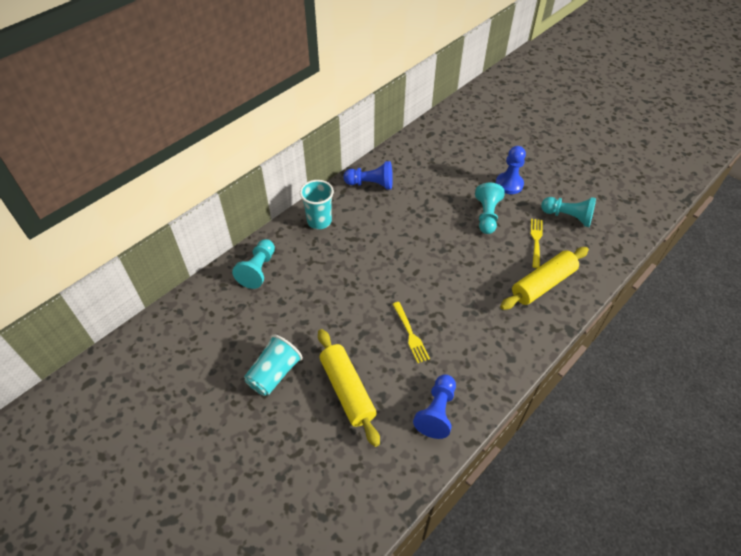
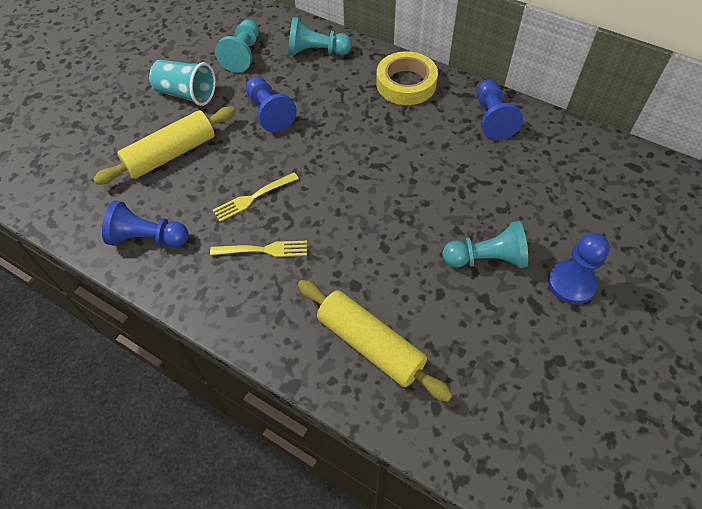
camera: 80 degrees right, 5 degrees up
(319, 221) = (406, 83): turquoise cup -> yellow tape
(320, 312) = (269, 113): none -> blue pawn
(536, 241) = (457, 330): yellow fork -> yellow fork (263, 250)
(568, 217) = (531, 378): turquoise pawn -> turquoise pawn (243, 55)

